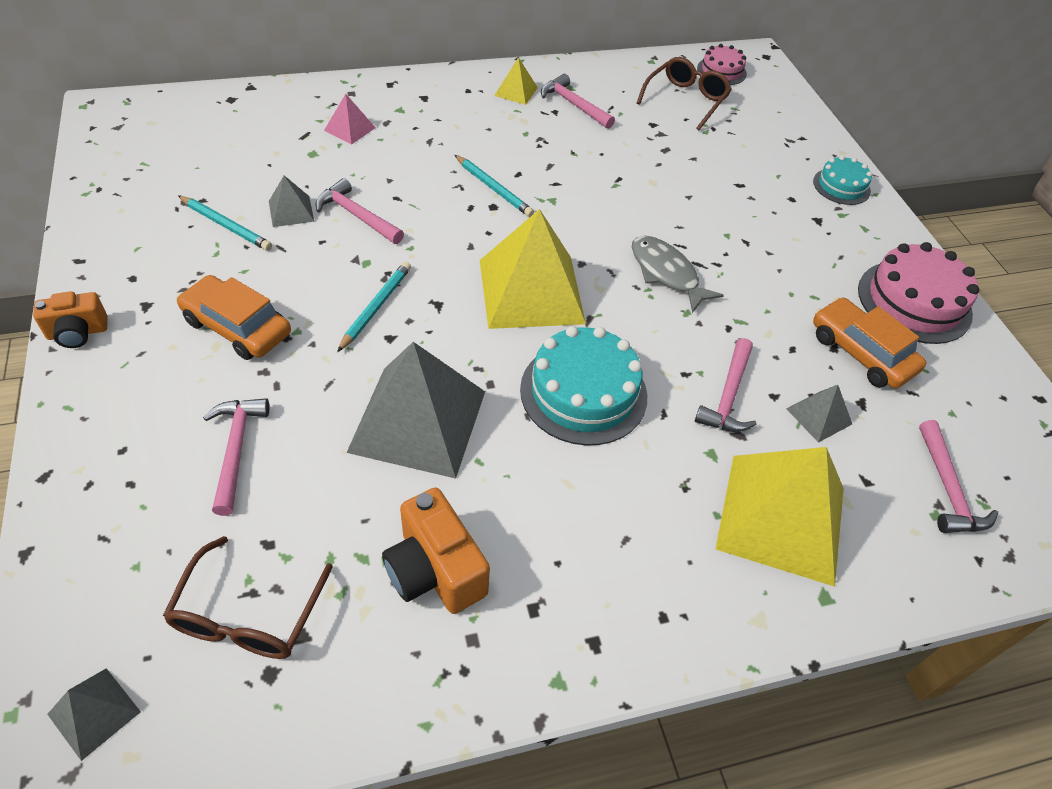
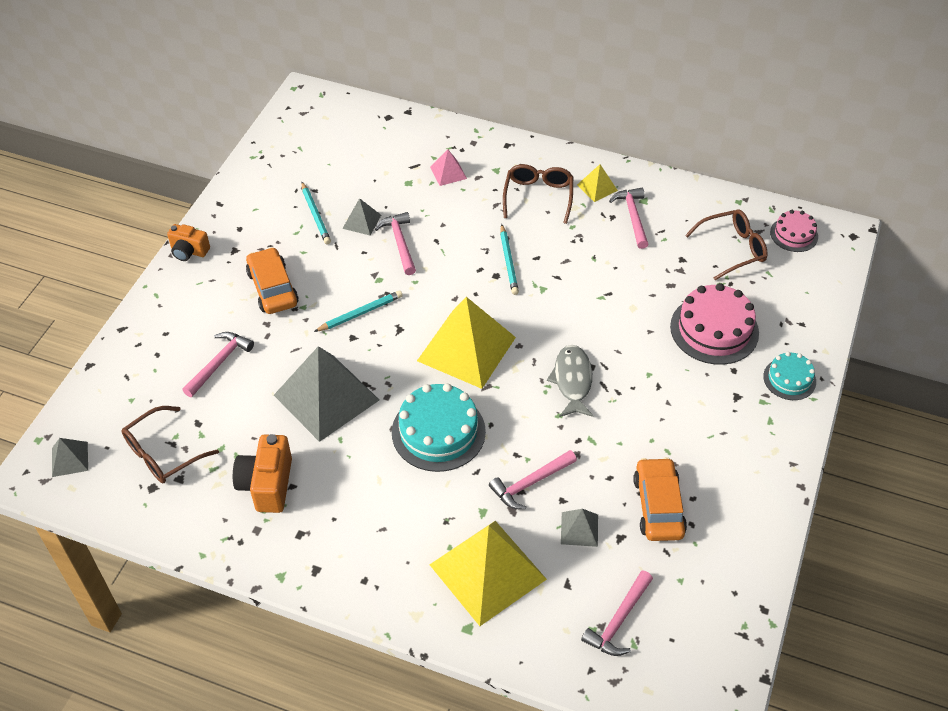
camera: 40 degrees right, 0 degrees up
(466, 118) = (538, 196): none -> brown glasses
(914, 301) = (744, 493): pink cake -> pink cake (714, 329)

